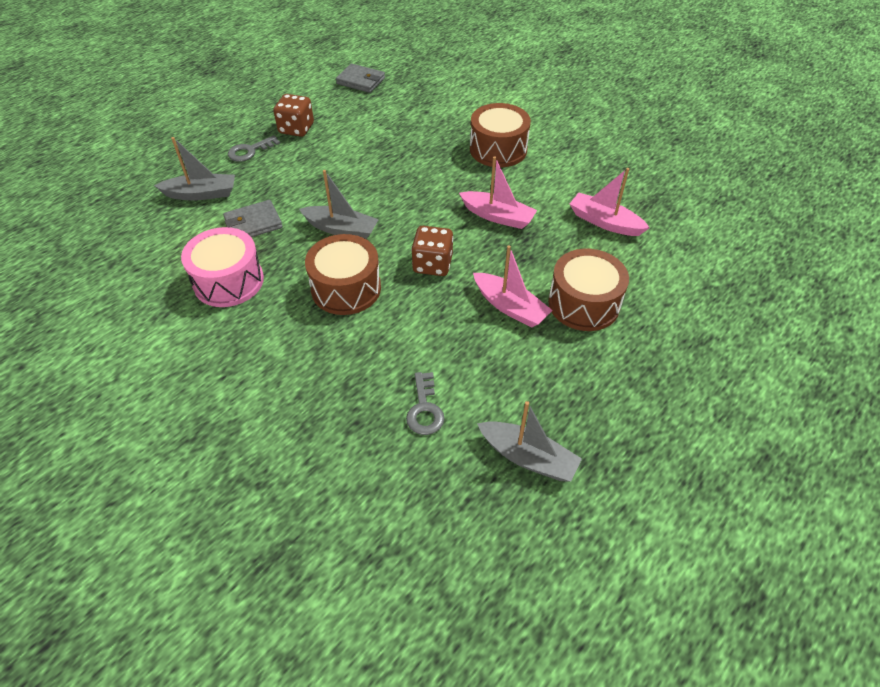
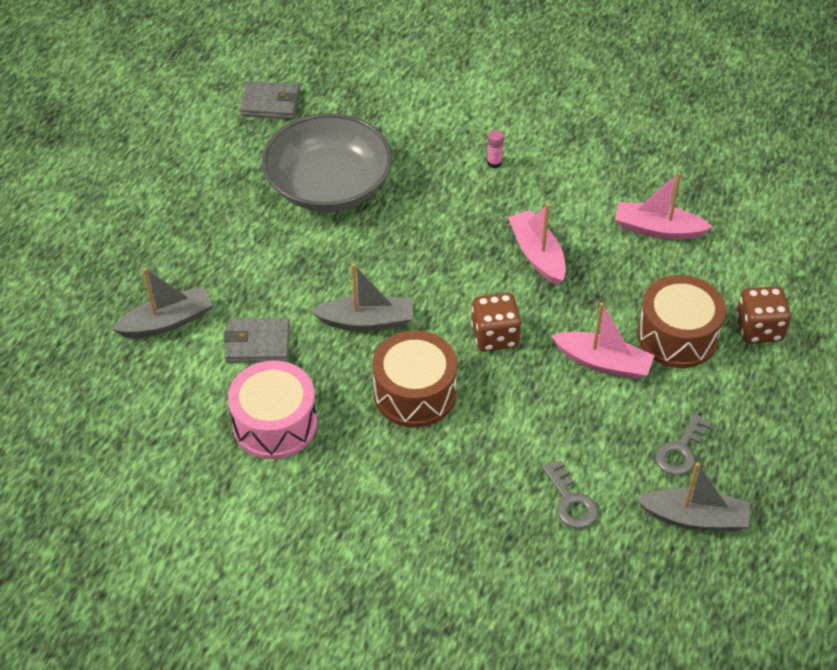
camera: 20 degrees left, 0 degrees up
(250, 151) = (189, 245): grey key -> grey key (681, 450)
(253, 223) = (258, 343): grey wallet -> grey wallet turned 45 degrees clockwise
(296, 129) = (229, 197): brown dice -> brown dice (759, 329)
(369, 137) = (329, 185): none -> grey bowl
(497, 216) = (537, 254): pink boat -> pink boat turned 120 degrees counterclockwise
(498, 149) = (494, 163): brown drum -> pink glue stick

